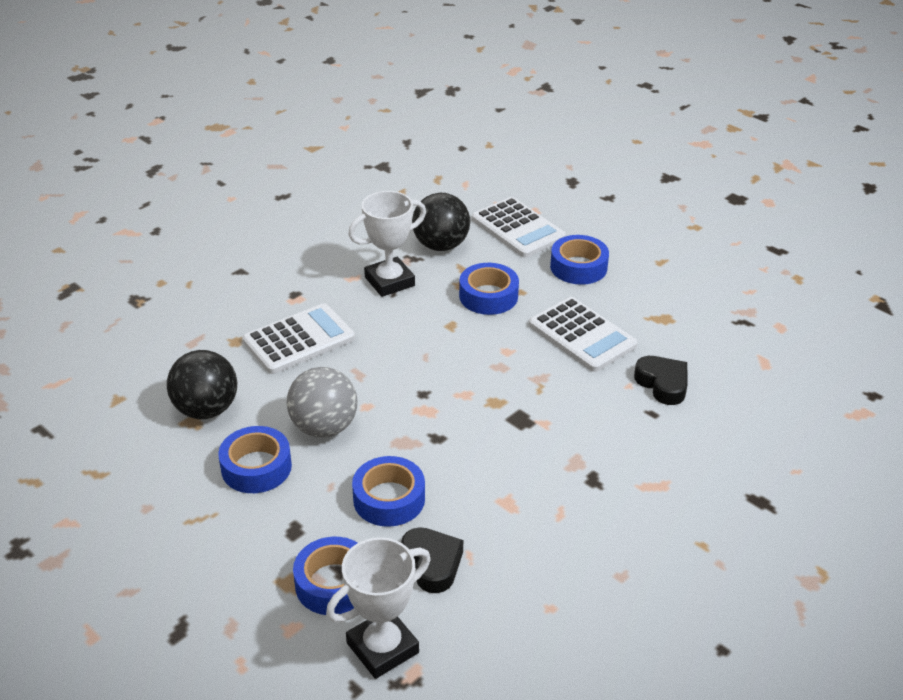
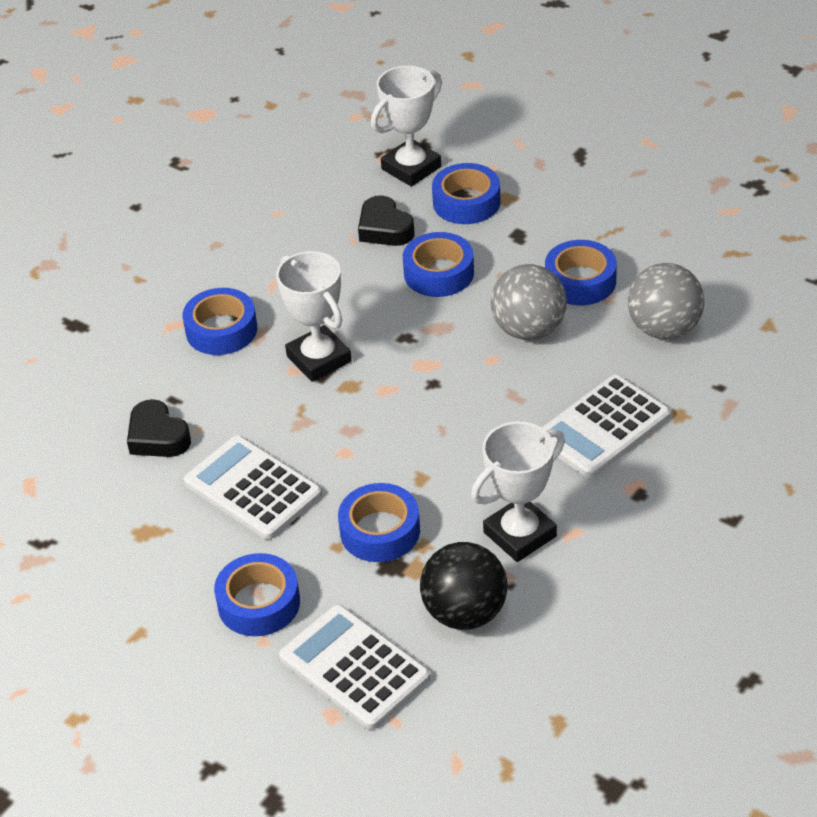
camera: 175 degrees right, 5 degrees up
(206, 409) = (664, 329): black ball -> grey ball
(519, 429) = (319, 359): none -> white trophy
(611, 472) = (221, 330): none -> blue tape

